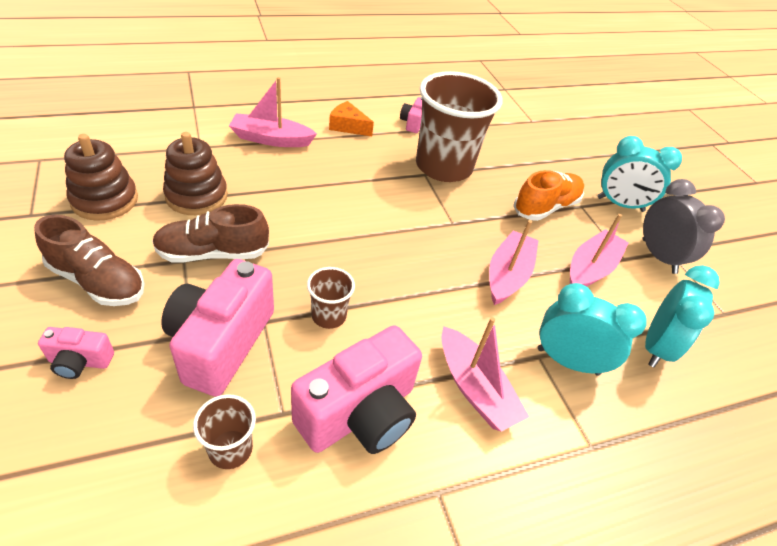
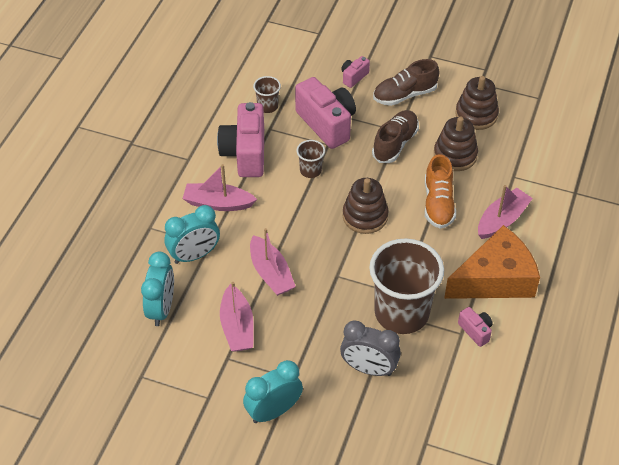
camera: 135 degrees right, 5 degrees up
(348, 126) = (495, 279): orange cheese -> orange cheese, size x2.15
(356, 233) = (365, 216): none -> brown stacking toy
(546, 207) = (310, 350): orange shoe -> orange shoe (438, 204)
(656, 346) = (161, 309): turquoise clock -> turquoise clock turned 150 degrees counterclockwise
(658, 256) = (210, 384): grey clock -> grey clock (369, 368)

